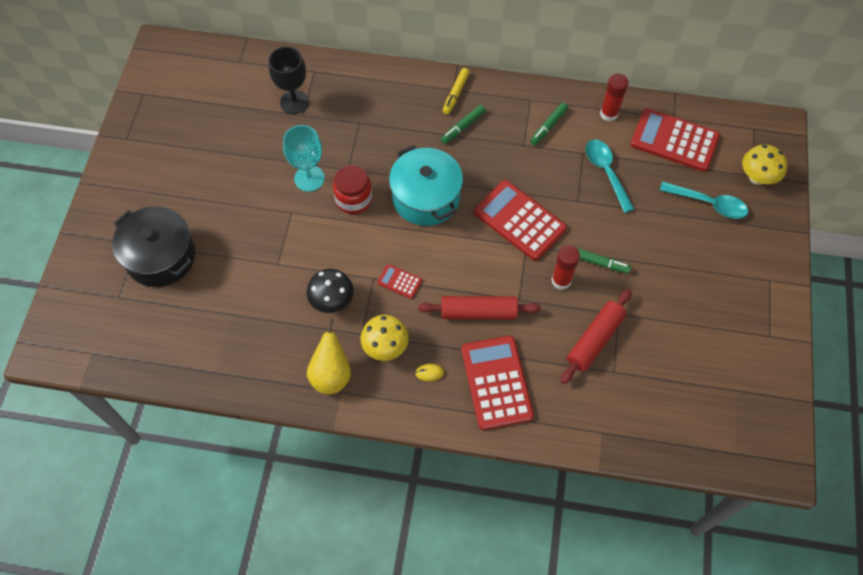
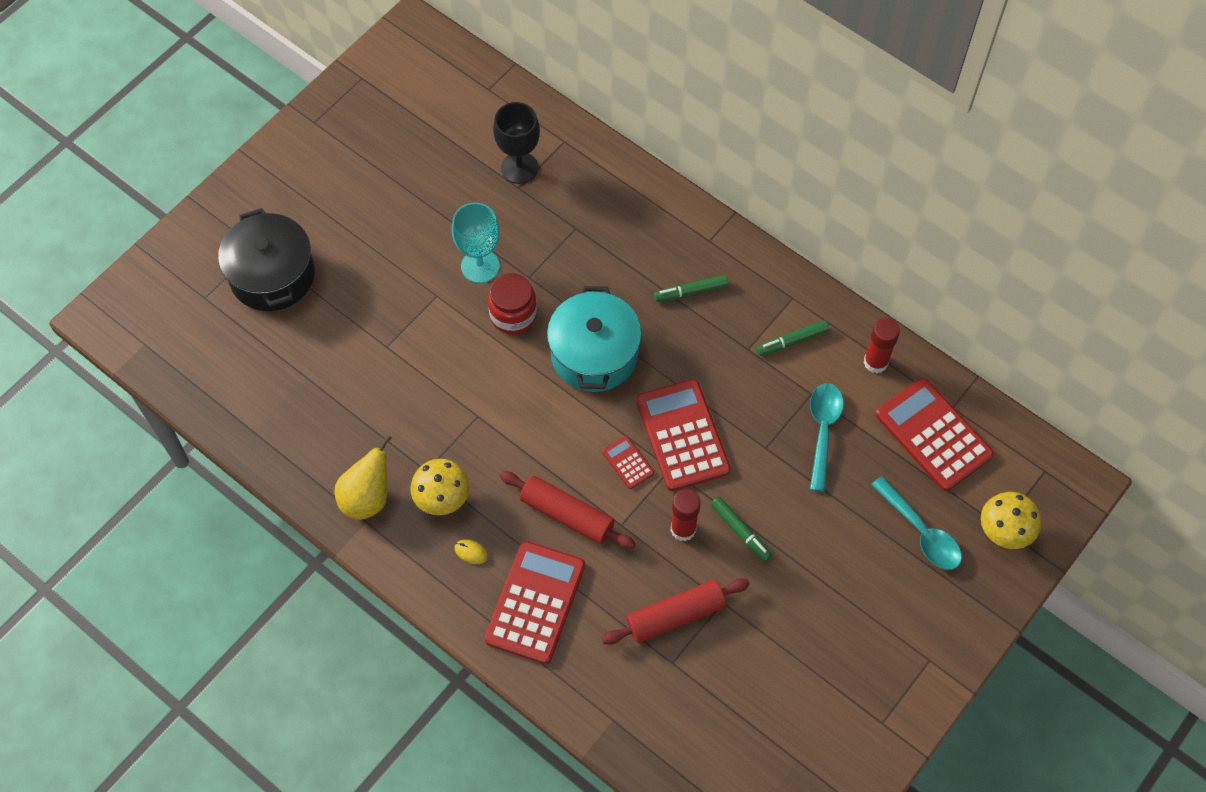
camera: 30 degrees right, 0 degrees up
(332, 301) = (418, 418): black mushroom -> none
(399, 281) = (503, 434): red calculator -> red calculator (628, 462)
(455, 94) = (708, 247): yellow marker -> none

